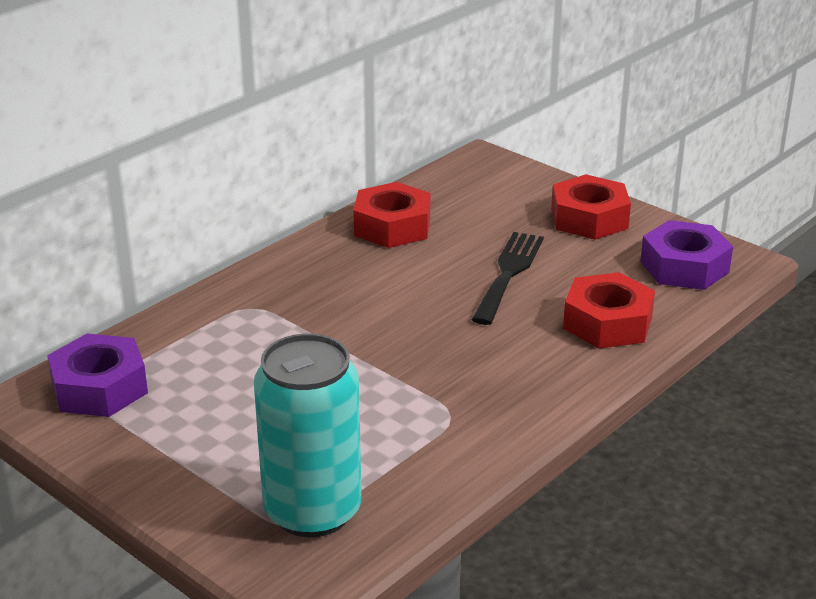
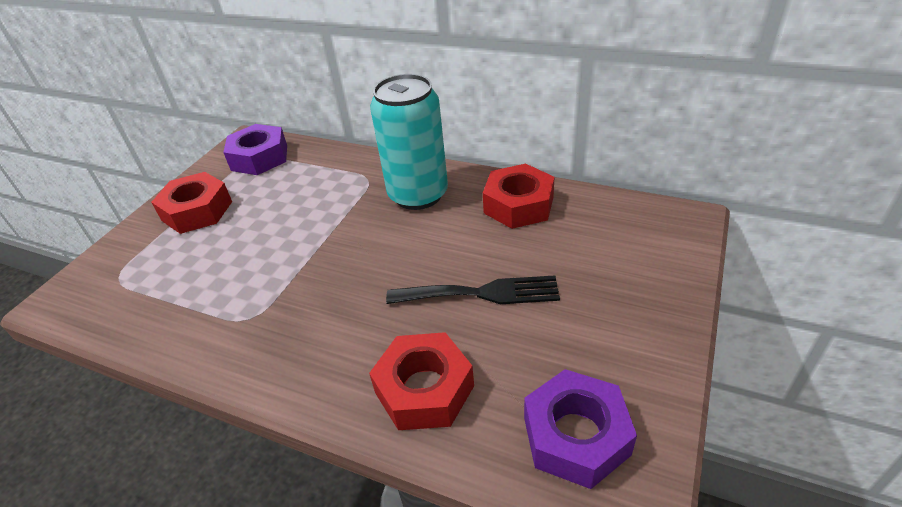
camera: 75 degrees right, 10 degrees up
(312, 511) = (131, 281): turquoise can -> turquoise can (418, 195)
(589, 219) = (626, 324): red nut -> red nut (197, 211)

